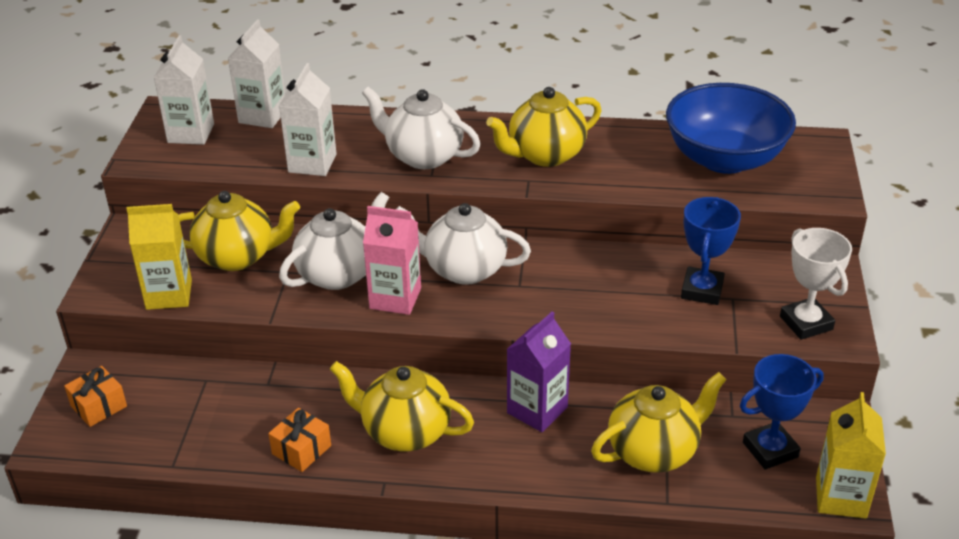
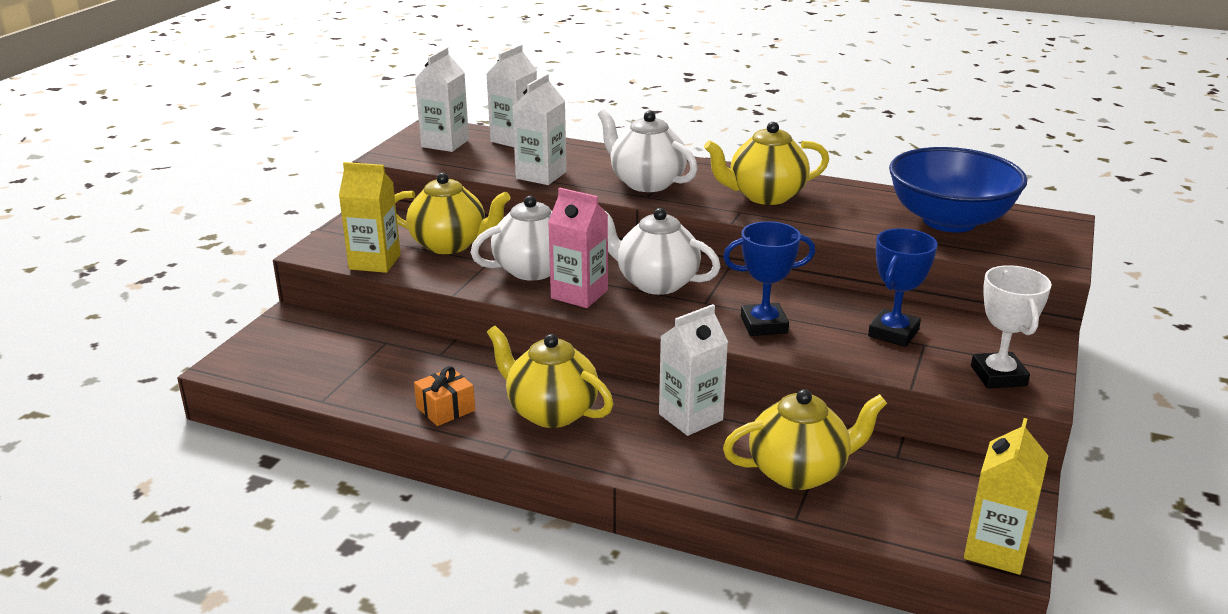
camera: 15 degrees right, 10 degrees down
(99, 406) = (282, 346): orange gift -> none
(537, 410) = (690, 417): purple carton -> white carton
(770, 450) = (929, 493): blue trophy -> blue trophy (764, 325)

